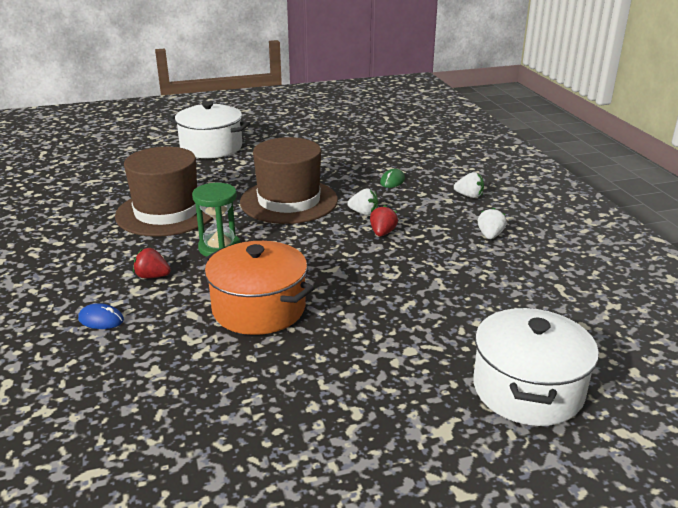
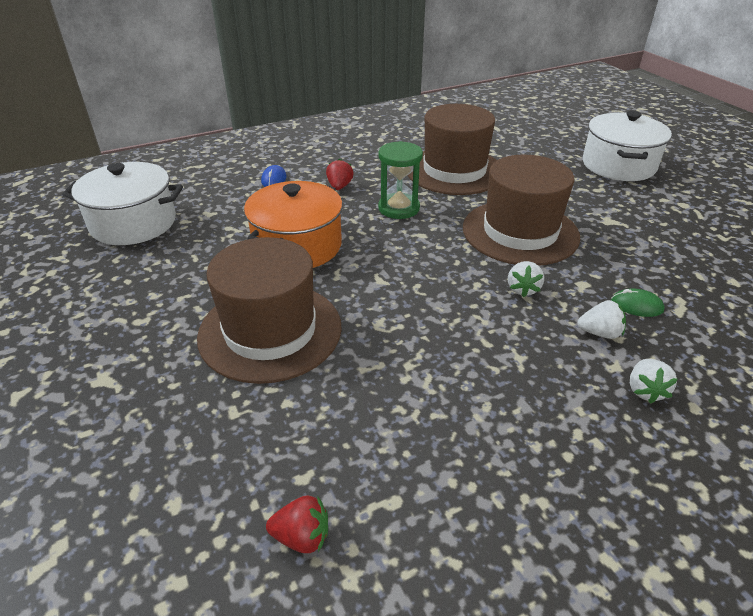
camera: 80 degrees right, 10 degrees up
(382, 233) = (477, 309): red strawberry -> red strawberry (302, 537)
(389, 328) = (270, 331): none -> brown hat
(490, 235) = (520, 417): white strawberry -> white strawberry (599, 333)
(527, 389) = (154, 450): white pot -> white pot (133, 223)

